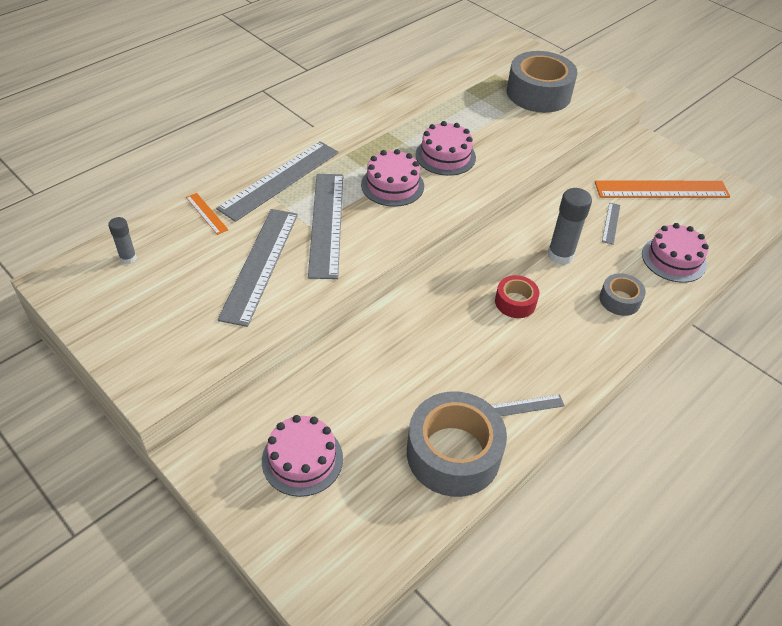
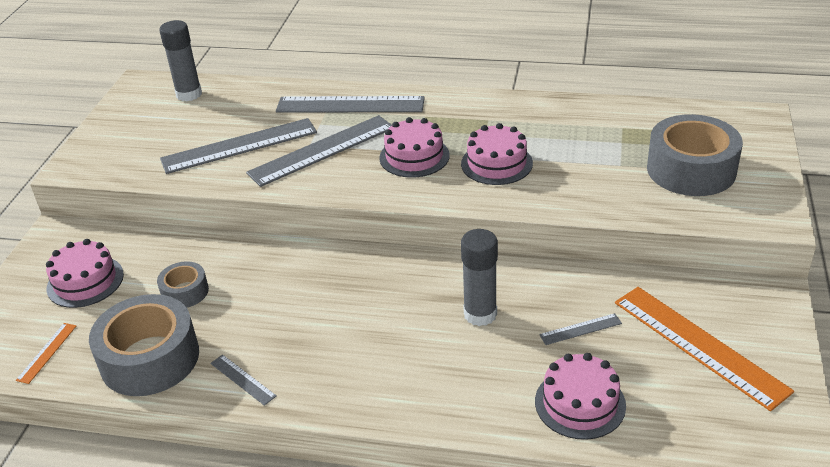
camera: 60 degrees right, 10 degrees down
(128, 258) = (189, 94): grey glue stick -> grey glue stick, size x1.77
(206, 213) = (271, 97): orange ruler -> orange ruler (47, 352)
(515, 302) = (375, 314): red tape -> none
(619, 300) = (458, 385): grey tape -> grey tape (185, 292)

